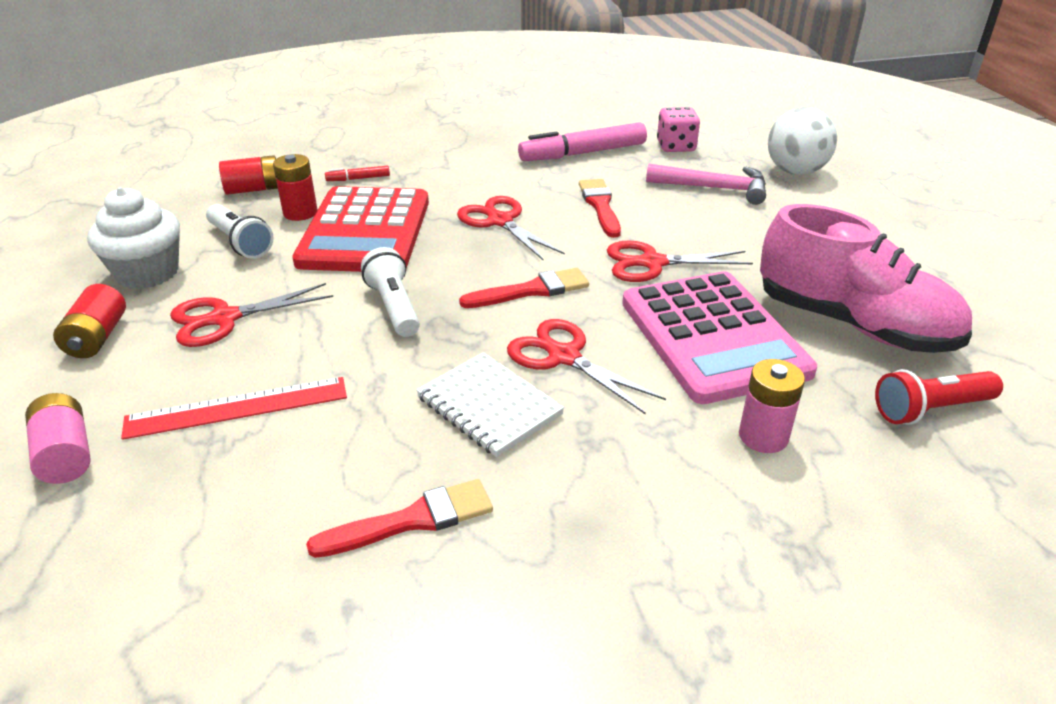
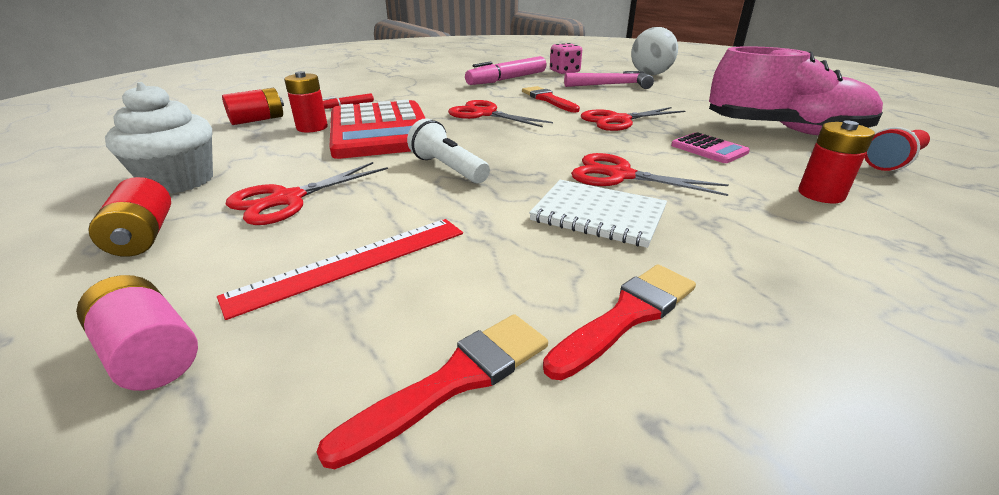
camera: 20 degrees left, 5 degrees down
(240, 243) = (268, 150): white flashlight -> none
(531, 290) = (550, 144): red brush -> red brush (454, 380)
(712, 337) = (709, 149): pink calculator -> pink calculator, size x0.43
(763, 436) = (821, 194): pink battery -> red battery

